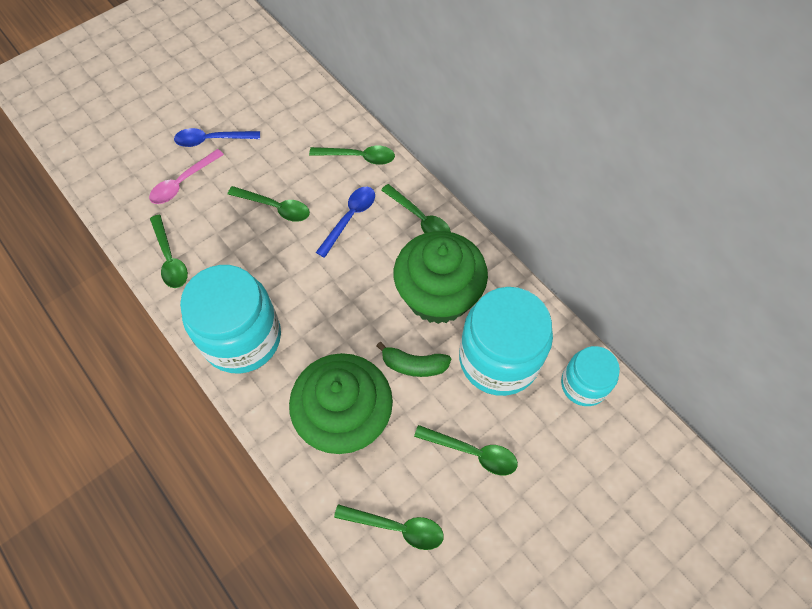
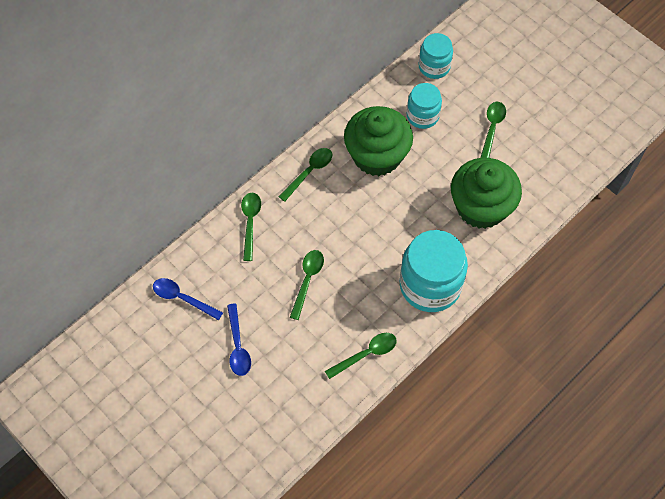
camera: 95 degrees left, 0 degrees up
(182, 183) = (287, 361): pink spoon -> none
(350, 218) = (313, 222): blue spoon -> blue spoon (182, 298)
(397, 527) = (548, 169): green spoon -> none
(414, 365) = (435, 167): green banana -> none
(498, 359) = (422, 116): turquoise jar -> turquoise jar, size x0.57

